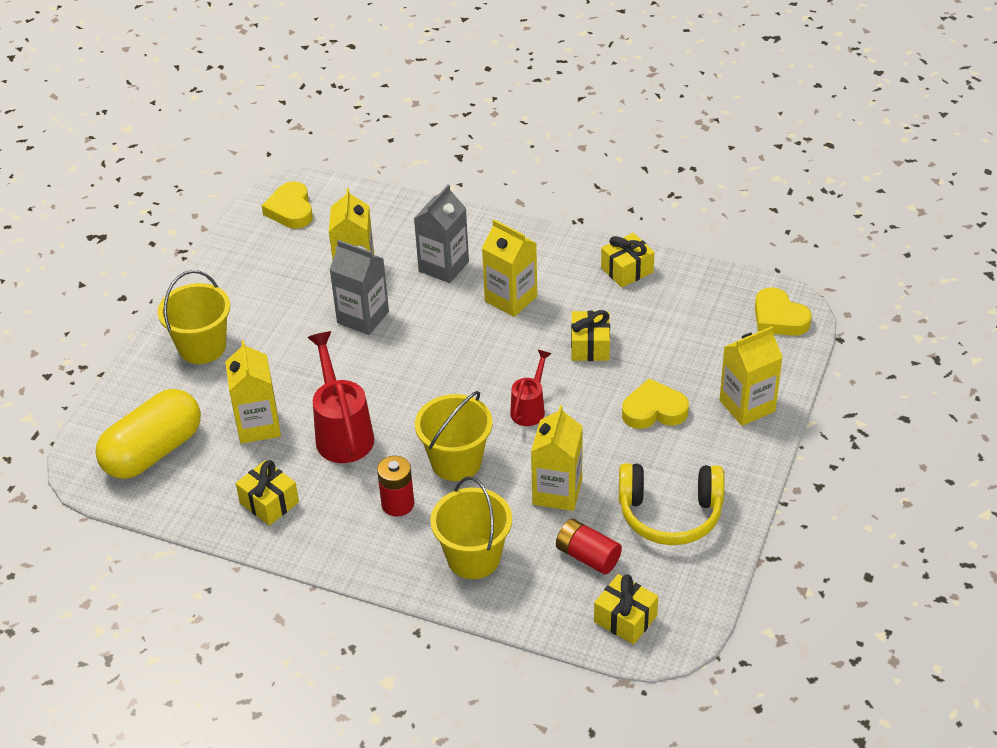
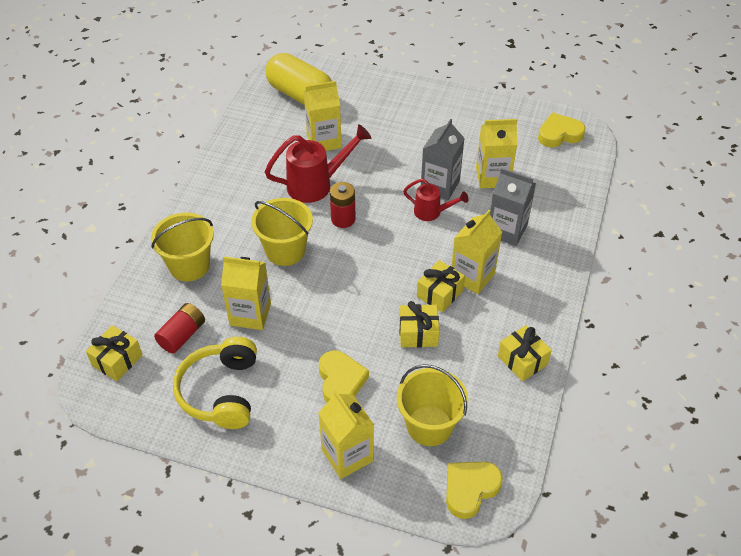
camera: 85 degrees right, 5 degrees up
(202, 347) = (401, 105): yellow bucket -> yellow bucket (429, 425)
(269, 502) = (251, 154): yellow gift -> yellow gift (439, 294)
(398, 504) = (245, 220): red battery -> red battery (343, 219)
(530, 408) = (342, 294): red watering can -> red watering can (432, 212)

